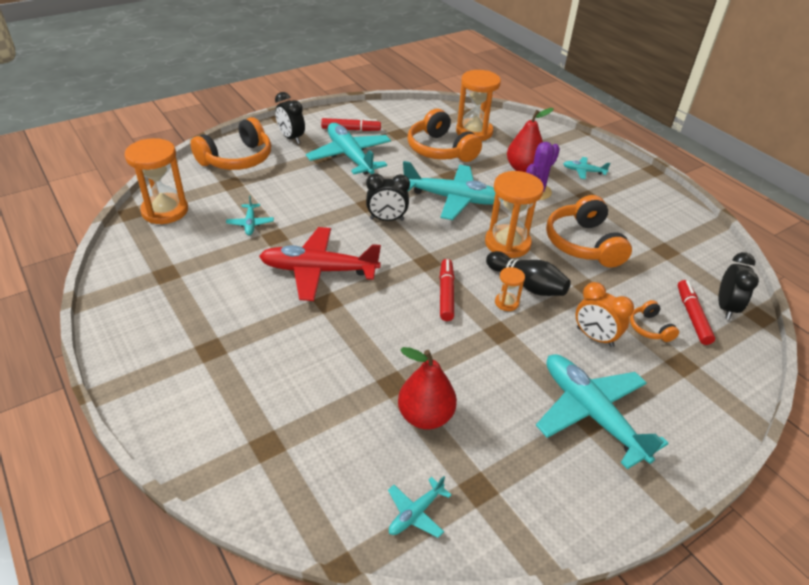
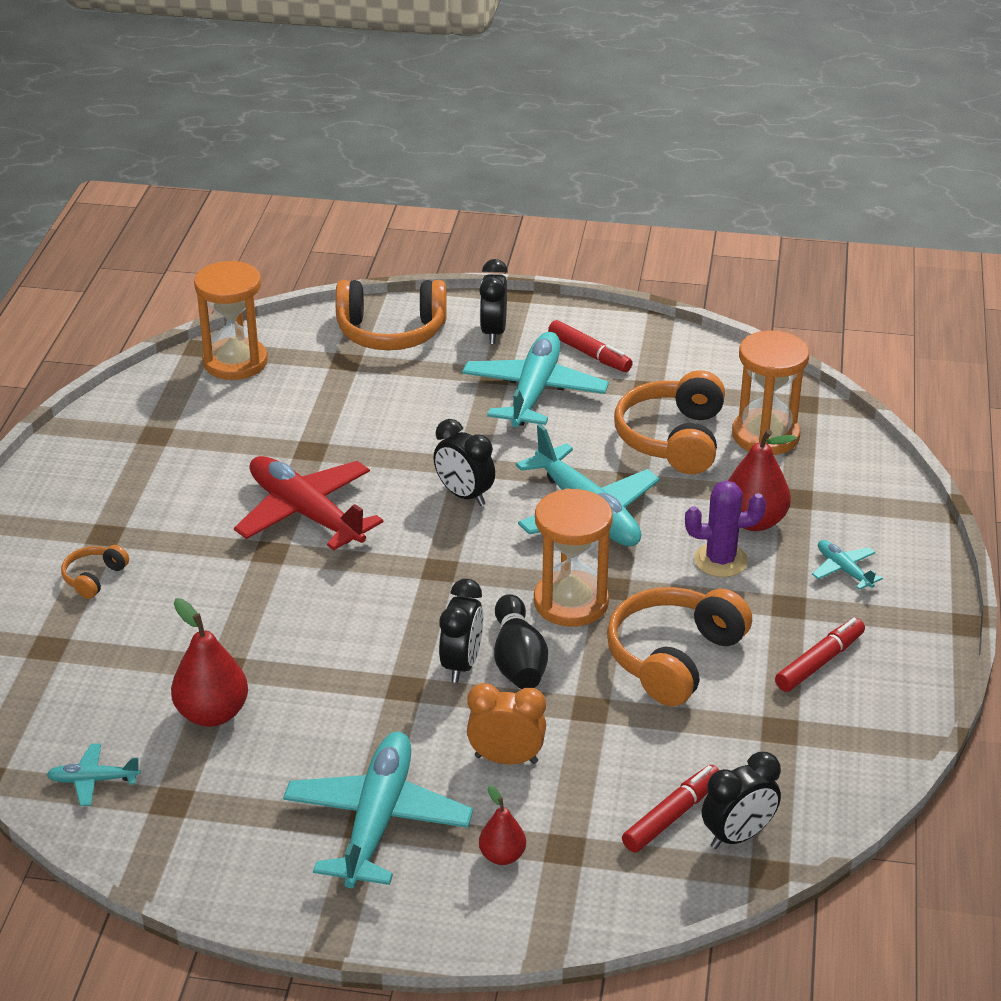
camera: 45 degrees right, 5 degrees down
(250, 223) = (304, 422): turquoise plane -> none
(446, 294) = (407, 615): red marker -> red marker (819, 662)
(506, 303) = (461, 664): orange hourglass -> black clock
(594, 337) = (506, 759): orange clock -> orange clock turned 105 degrees clockwise
(649, 328) = (591, 792): orange headphones -> orange headphones (94, 578)
(666, 388) = (502, 856): none -> red pear

